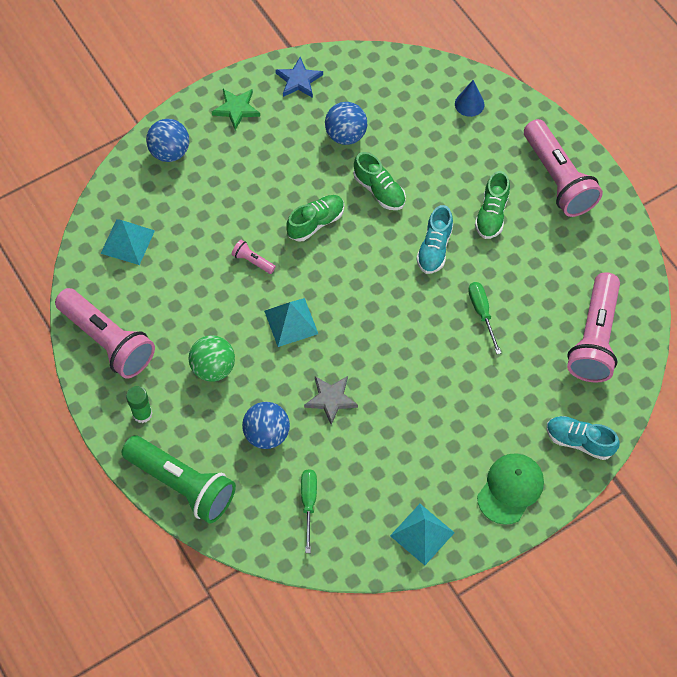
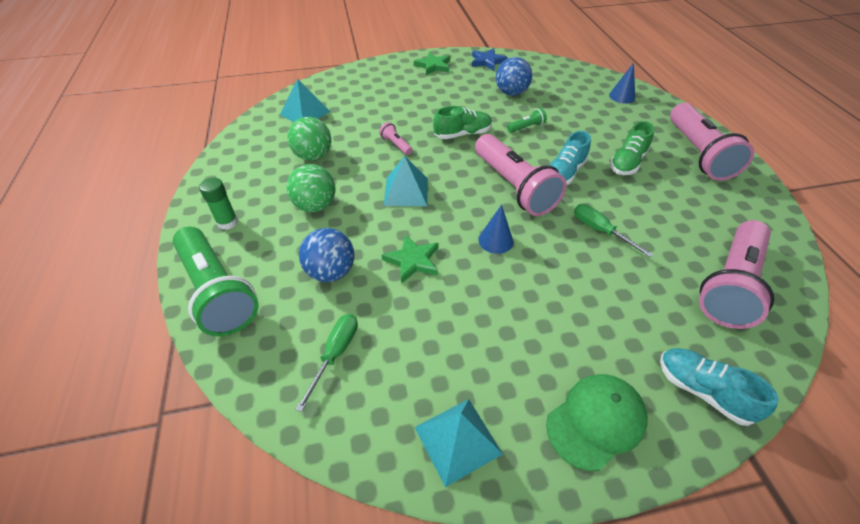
camera: 20 degrees right, 15 degrees down
(108, 341) = (241, 165): pink flashlight -> pink flashlight (514, 187)
(170, 152) = (371, 76): blue ball -> none
(175, 304) = (313, 156): none -> green ball
(331, 399) = (412, 260): grey star -> green star
(379, 190) = (526, 127): green shoe -> green flashlight
(394, 354) = (495, 240): none -> blue cone
(482, 313) = (600, 231): green screwdriver -> green screwdriver turned 45 degrees counterclockwise

